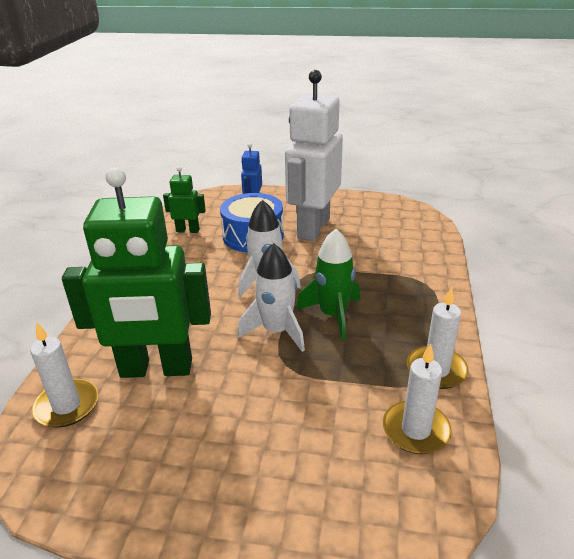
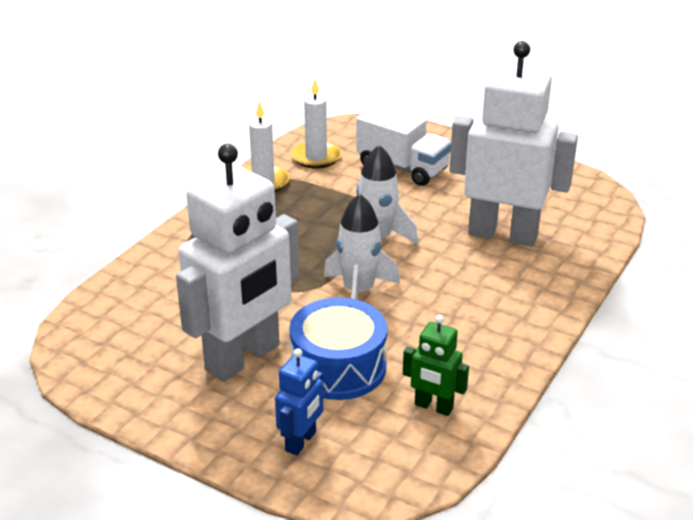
camera: 160 degrees left, 0 degrees up
(67, 406) = (583, 225): white candle -> none
(156, 369) = (503, 234): green robot -> white robot
(299, 444) = (402, 167): none -> white truck
(333, 315) = (312, 240): green rocket -> none

